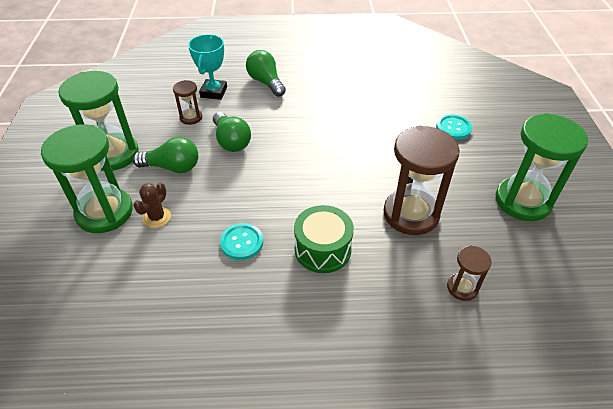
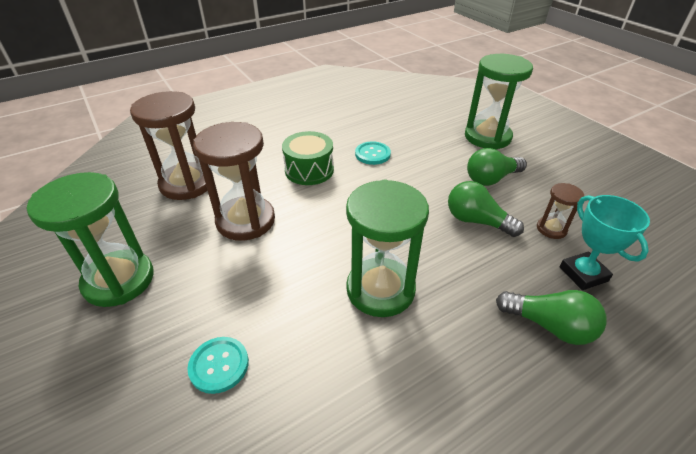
camera: 150 degrees right, 5 degrees down
(113, 154) = (552, 170): green hourglass -> green hourglass (380, 289)
(157, 217) = (449, 146): brown cactus -> none
(462, 288) = (187, 184): brown hourglass -> brown hourglass, size x2.05

